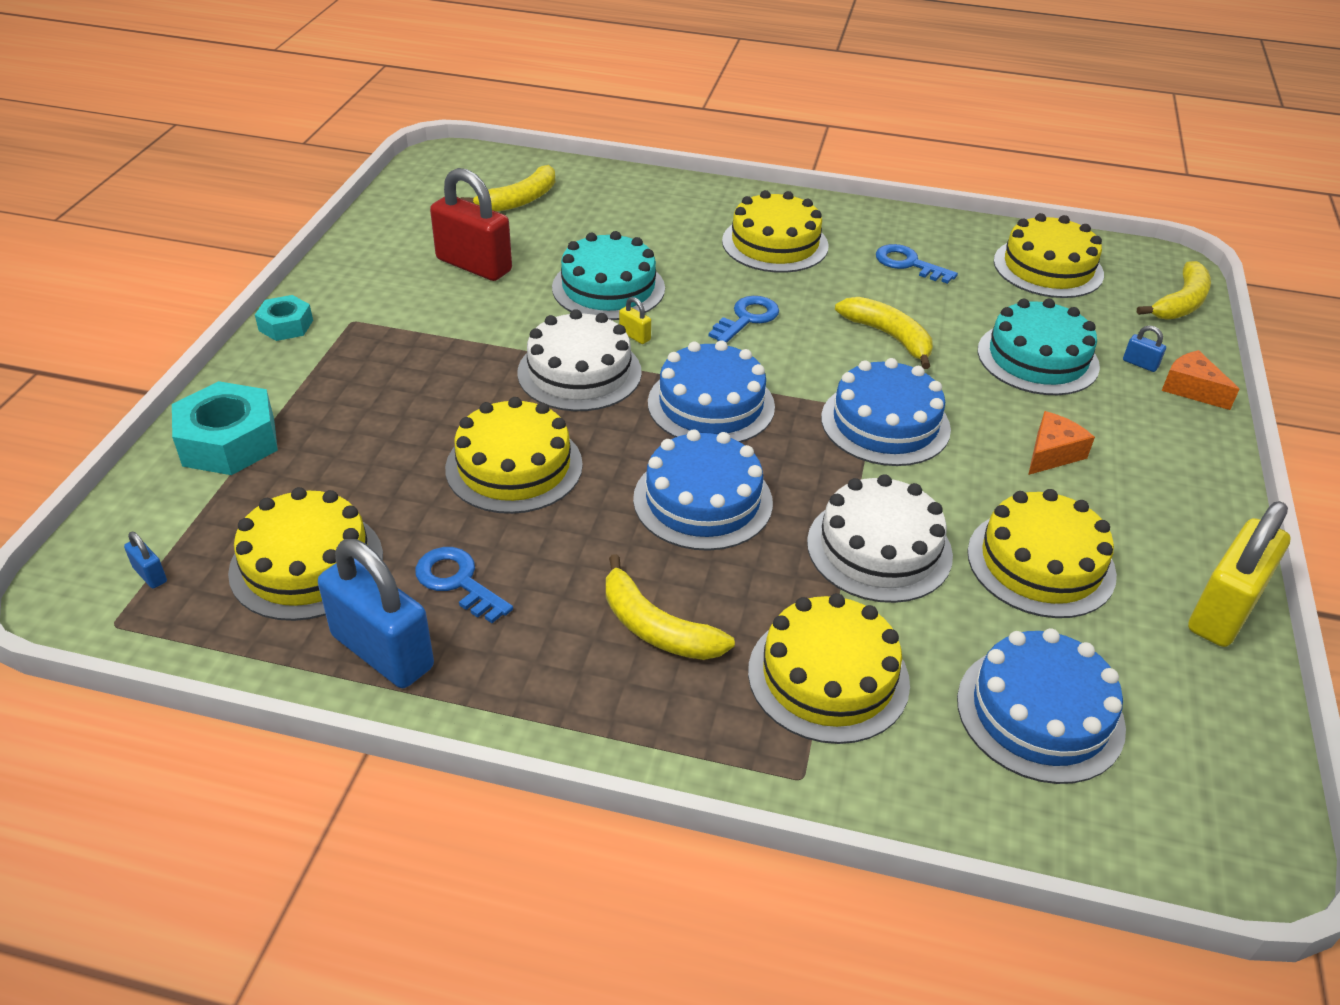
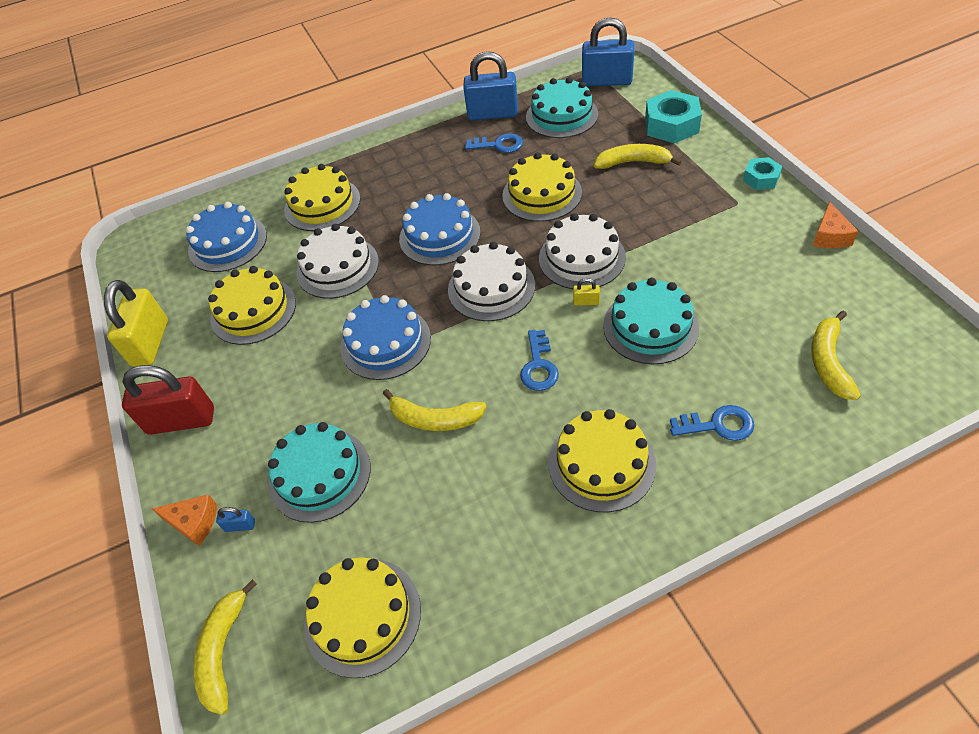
camera: 150 degrees right, 10 degrees up
(150, 575) = (607, 81): blue padlock -> blue padlock, size x2.49
(306, 564) = (561, 115): yellow cake -> turquoise cake
(474, 265) = (750, 282): red padlock -> red padlock (181, 420)
(656, 628) = (405, 178): yellow banana -> yellow banana (633, 162)
(711, 404) = (491, 287): blue cake -> white cake
(909, 264) = (481, 521): blue key -> blue key (717, 425)
(1052, 454) = (274, 388): orange cheese -> orange cheese (829, 236)

